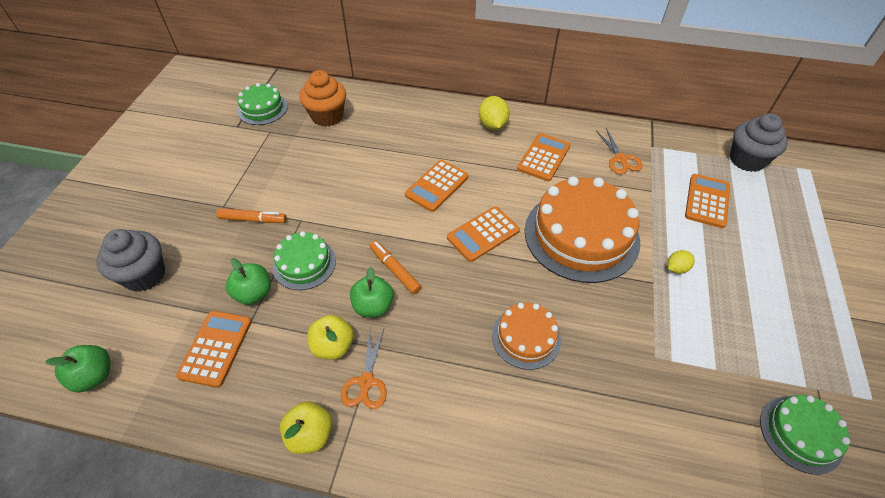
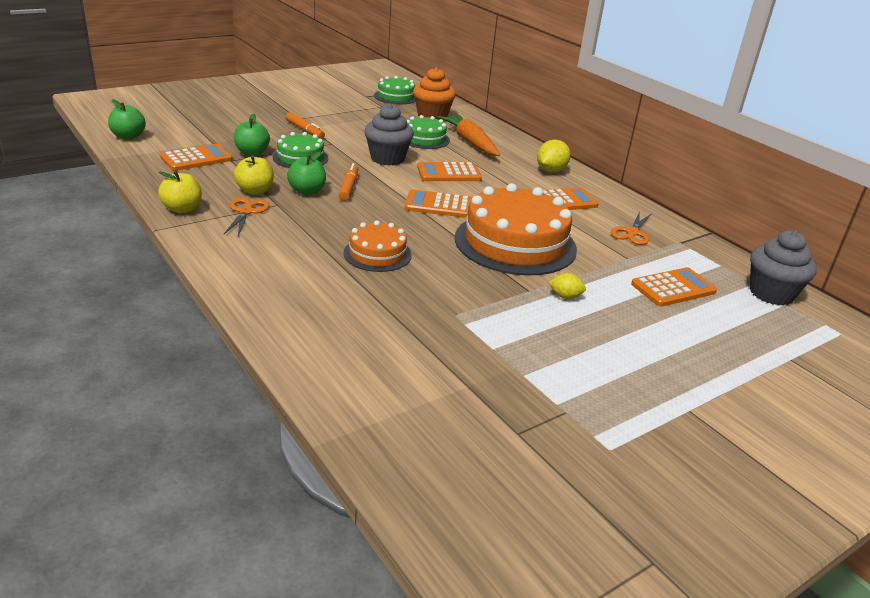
camera: 40 degrees right, 20 degrees down
(145, 275) = (212, 120): grey cupcake -> grey cupcake (387, 158)
(366, 382) = (246, 211): orange scissors -> orange scissors turned 135 degrees clockwise
(398, 131) = (470, 142): none -> orange carrot
(800, 434) = (499, 414): green cake -> green cake (424, 139)

